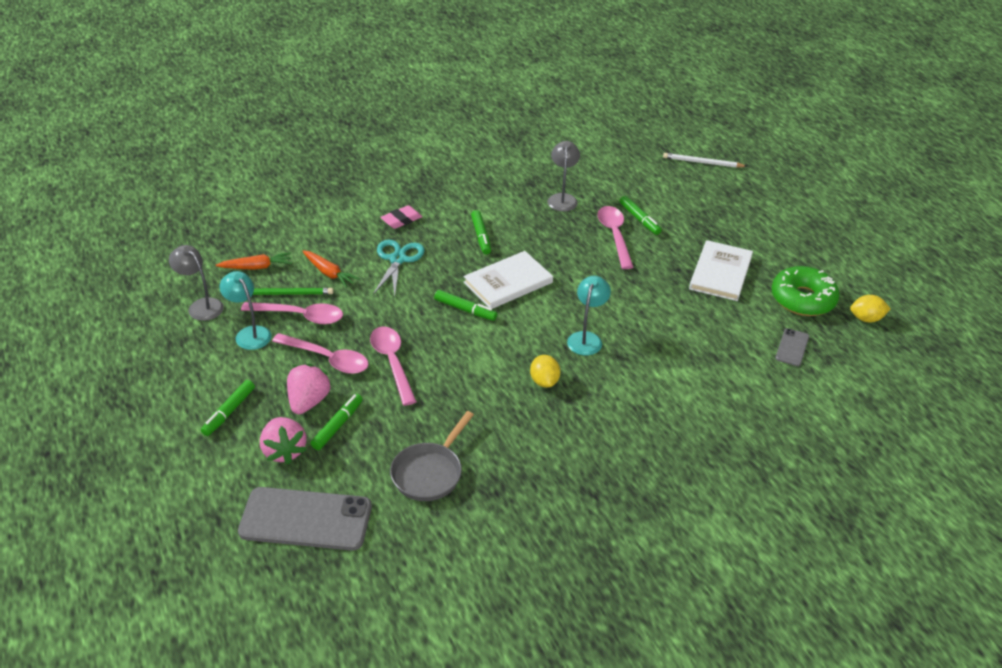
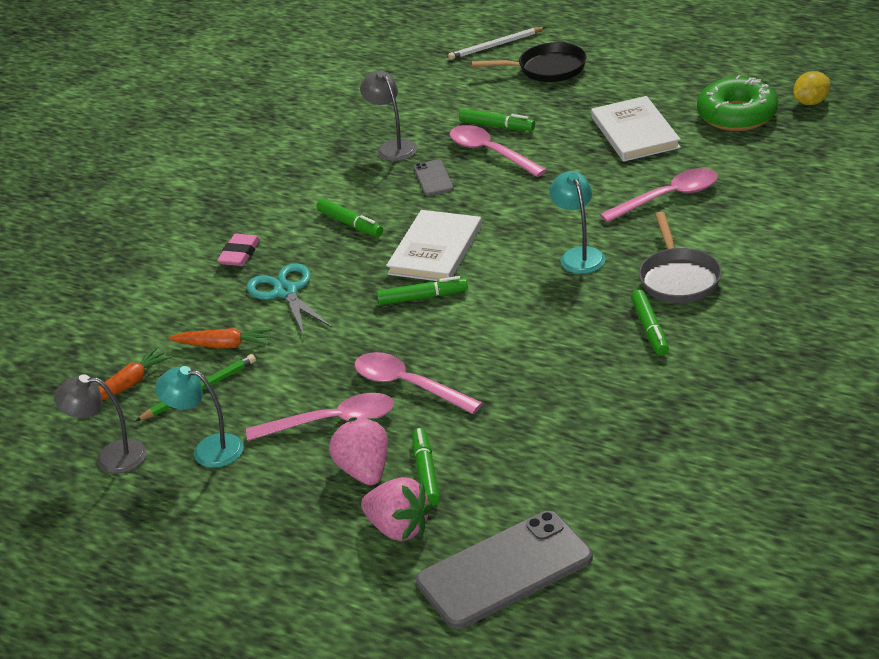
camera: 30 degrees left, 5 degrees down
(229, 412) = (287, 532): green marker -> green marker (650, 329)
(300, 316) = (245, 402): pink spoon -> pink spoon (668, 197)
(429, 473) = (576, 455): grey pan -> grey pan (678, 278)
(544, 381) = (586, 314): yellow lemon -> none
(716, 196) = (547, 69): none -> black pan
(792, 347) = (776, 160): grey phone -> grey phone (433, 178)

